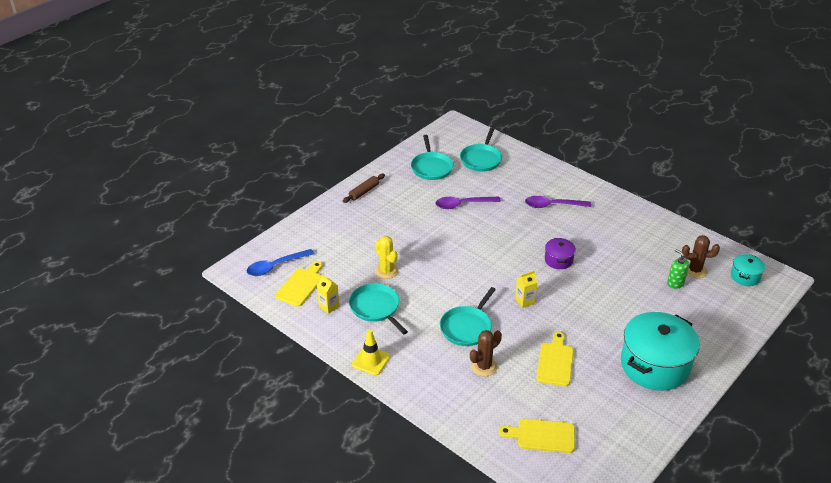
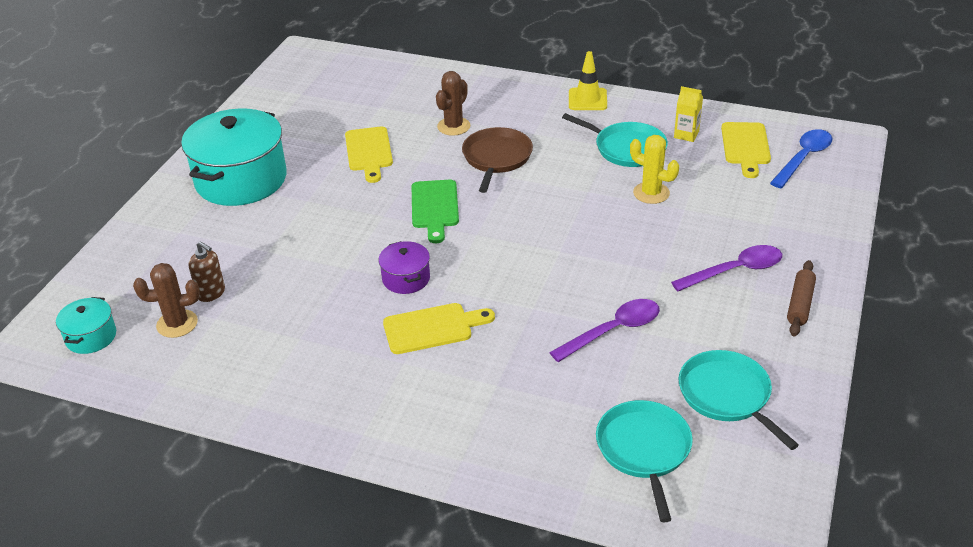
camera: 160 degrees right, 0 degrees up
(467, 327) = (496, 158): turquoise pan -> brown pan
(525, 301) = (435, 207): yellow carton -> green cutting board
(542, 436) = (363, 88): yellow cutting board -> yellow cutting board (432, 328)
(552, 205) = (450, 379): purple spoon -> purple spoon (734, 271)
(675, 283) = (211, 293): green soap dispenser -> brown soap dispenser

